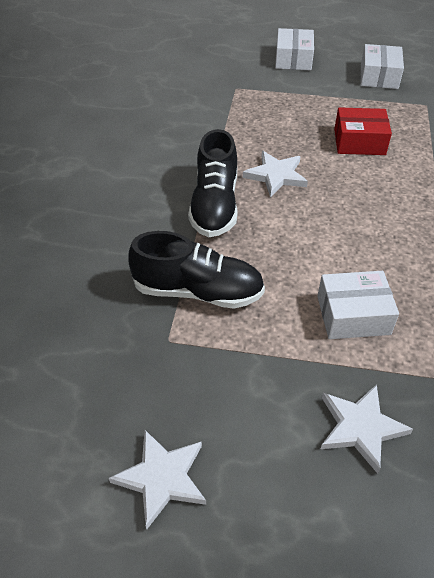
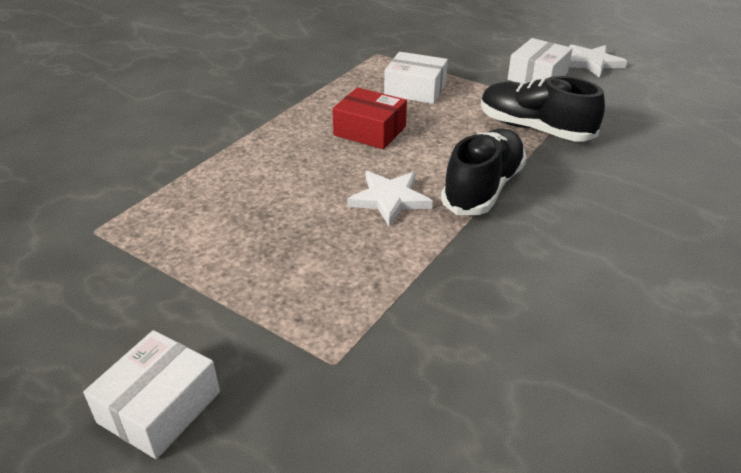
camera: 155 degrees left, 10 degrees down
(359, 142) = (248, 209): red box -> red box (370, 131)
(360, 427) = (458, 53): white star -> none
(379, 76) = (76, 304): white box -> white box (537, 76)

